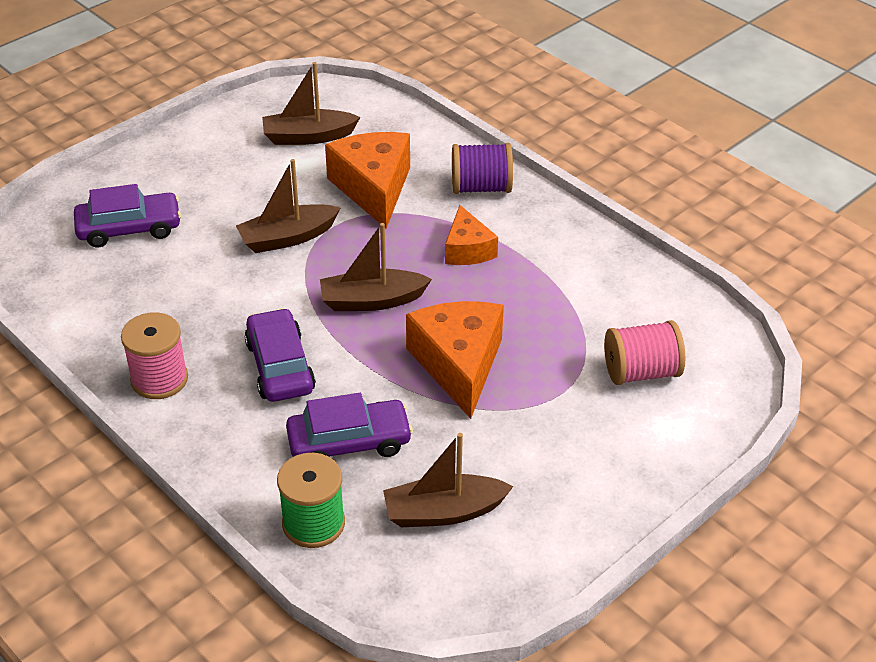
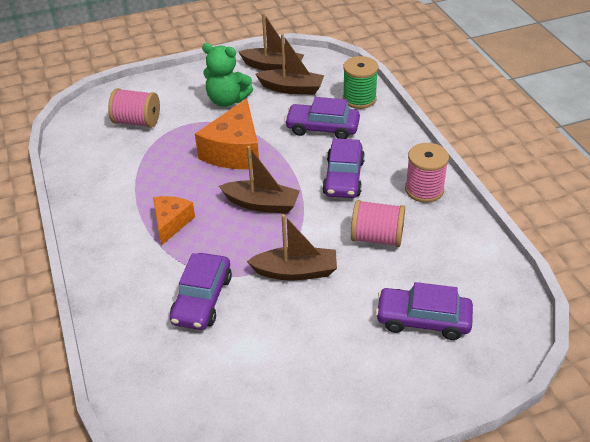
camera: 155 degrees left, 0 degrees up
(206, 298) = (377, 238): none -> pink spool
(308, 137) = (224, 381): brown boat -> brown boat (273, 67)
(373, 188) = (202, 299): orange cheese -> purple car
(481, 187) = (118, 273): purple spool -> none
(536, 453) = (227, 100): none -> green teddy bear

